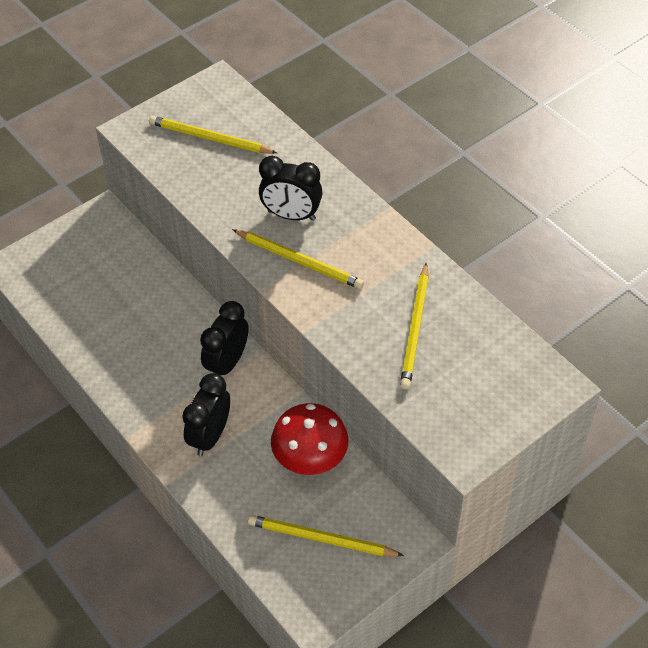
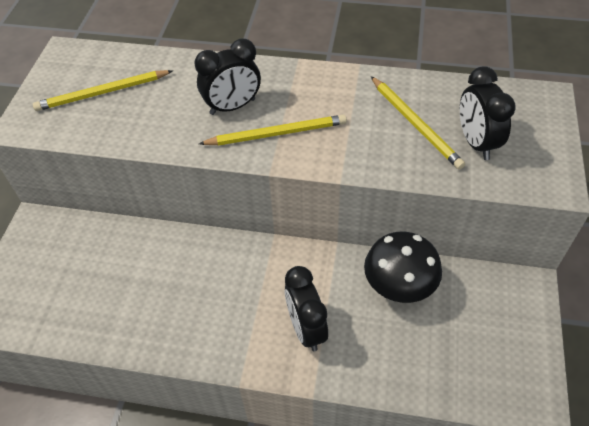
camera: 40 degrees left, 0 degrees up
(227, 363) = (259, 264): black clock -> black clock (476, 142)
(310, 460) = (398, 287): red mushroom -> black mushroom
(321, 539) = (471, 338): yellow pencil -> none

